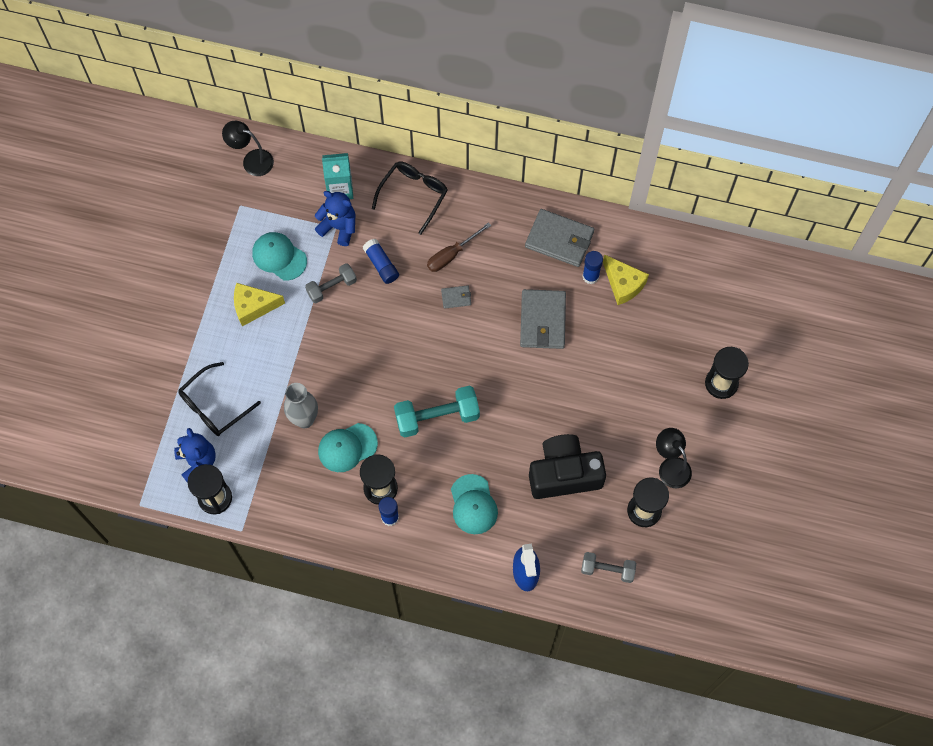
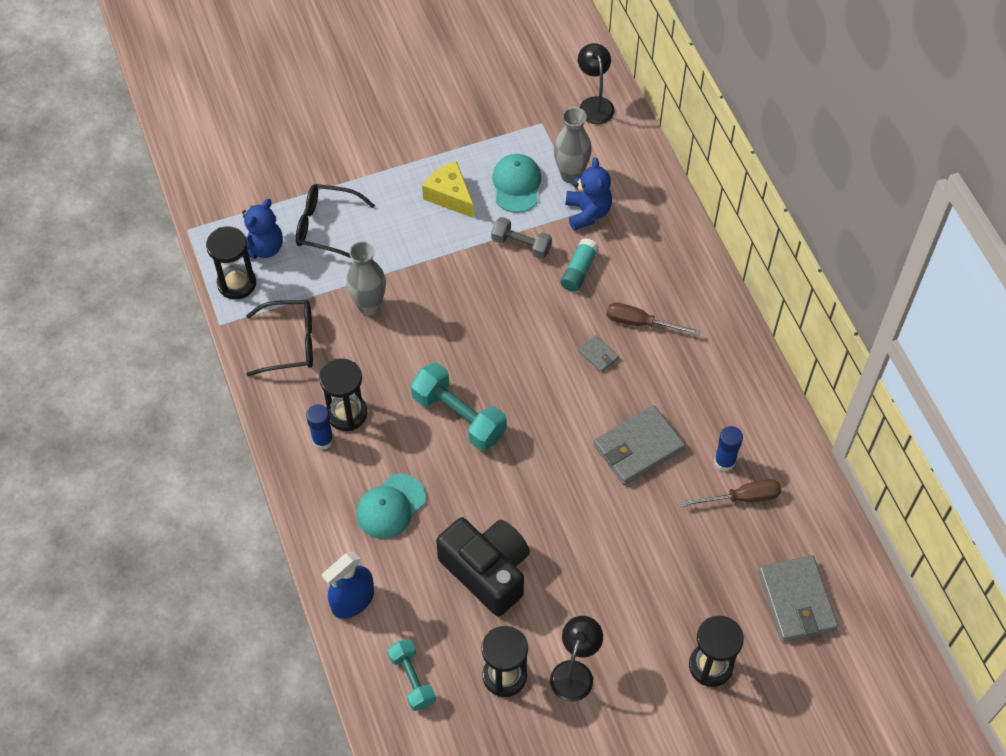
camera: 55 degrees right, 10 degrees down
(299, 216) = (571, 175): none -> grey vase
(340, 189) = (627, 189): turquoise carton -> none
(347, 447) = (367, 359): turquoise cap -> none
(381, 265) = (579, 271): blue glue stick -> turquoise glue stick
(413, 196) = (673, 252): black glasses -> black glasses (289, 343)
(559, 239) = (740, 408): grey wallet -> grey wallet (796, 601)
(607, 570) = (412, 679): grey dumbbell -> turquoise dumbbell
(623, 284) = (742, 498): yellow cheese -> brown screwdriver

